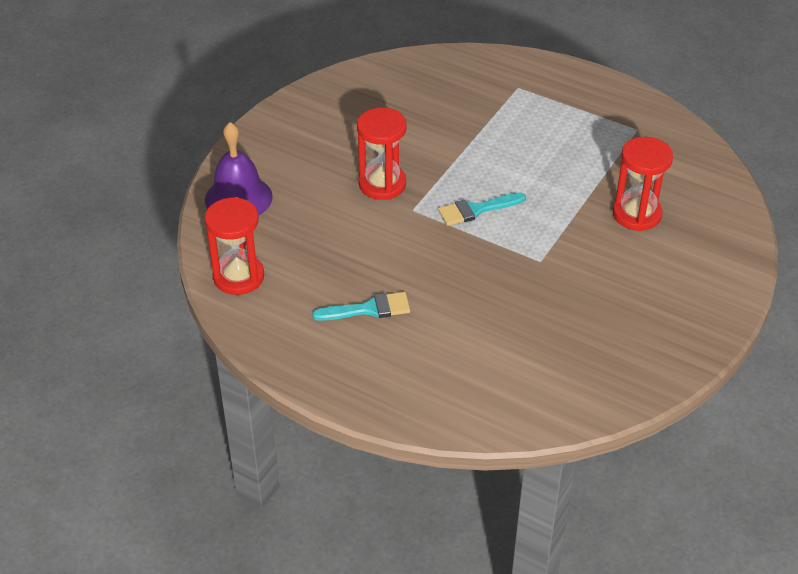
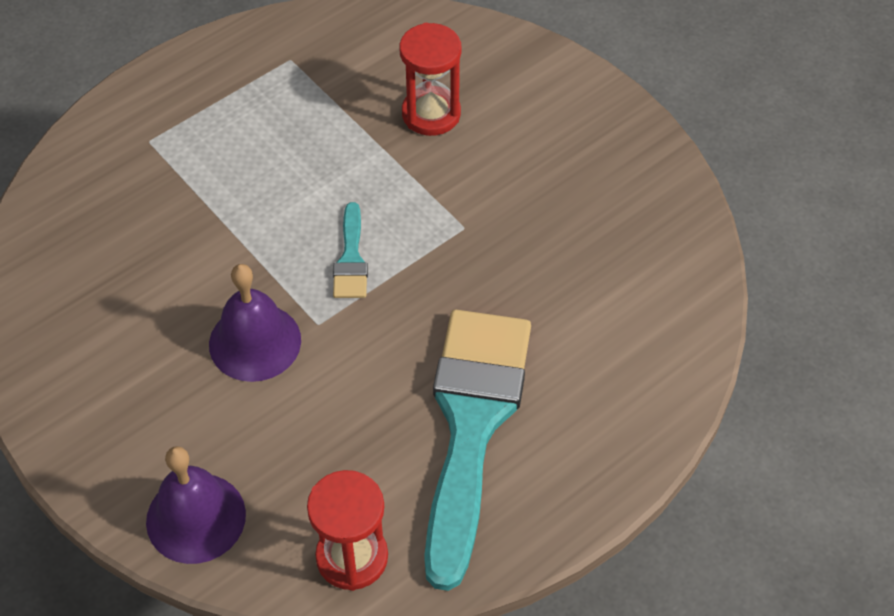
camera: 70 degrees left, 10 degrees up
(369, 309) = (472, 424): turquoise brush -> turquoise brush, size x2.42
(382, 184) = (255, 342): red hourglass -> purple bell

